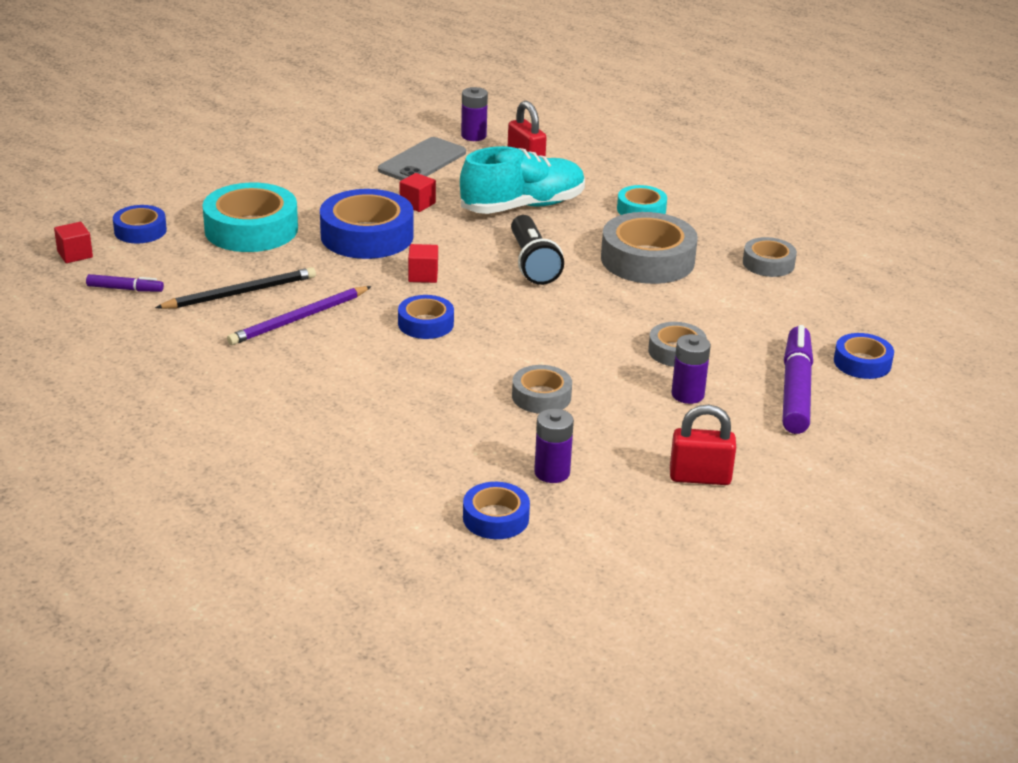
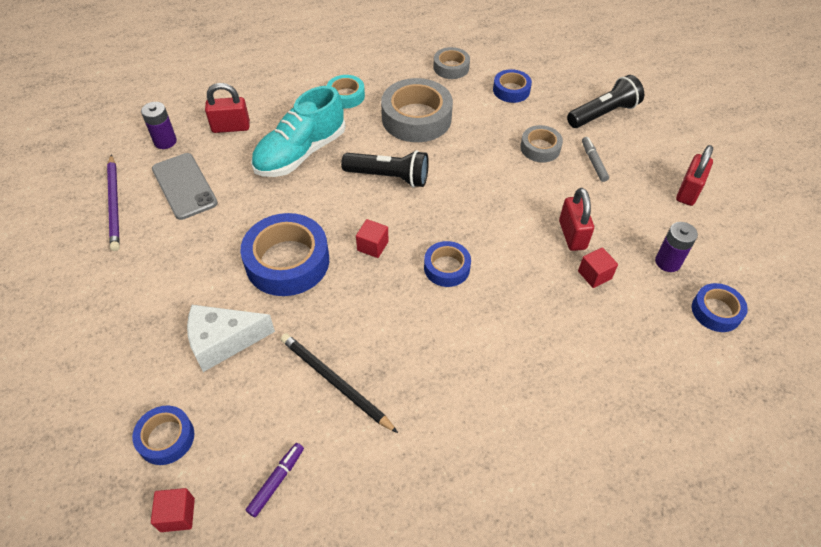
camera: 65 degrees left, 20 degrees up
(240, 293) = (335, 382): black pencil -> black pencil turned 45 degrees counterclockwise
(251, 229) = (223, 342): turquoise tape -> white cheese
(298, 319) = (400, 350): purple pencil -> purple pencil (114, 204)
(417, 204) = (255, 212): red cube -> red cube (594, 275)
(523, 206) = (301, 153): turquoise shoe -> turquoise shoe turned 135 degrees counterclockwise
(541, 396) = (572, 235): grey tape -> red padlock
(687, 394) = (593, 162): purple battery -> grey marker
(795, 389) = (603, 114): purple marker -> black flashlight
(862, 363) = (583, 76): blue tape -> blue tape (511, 90)

